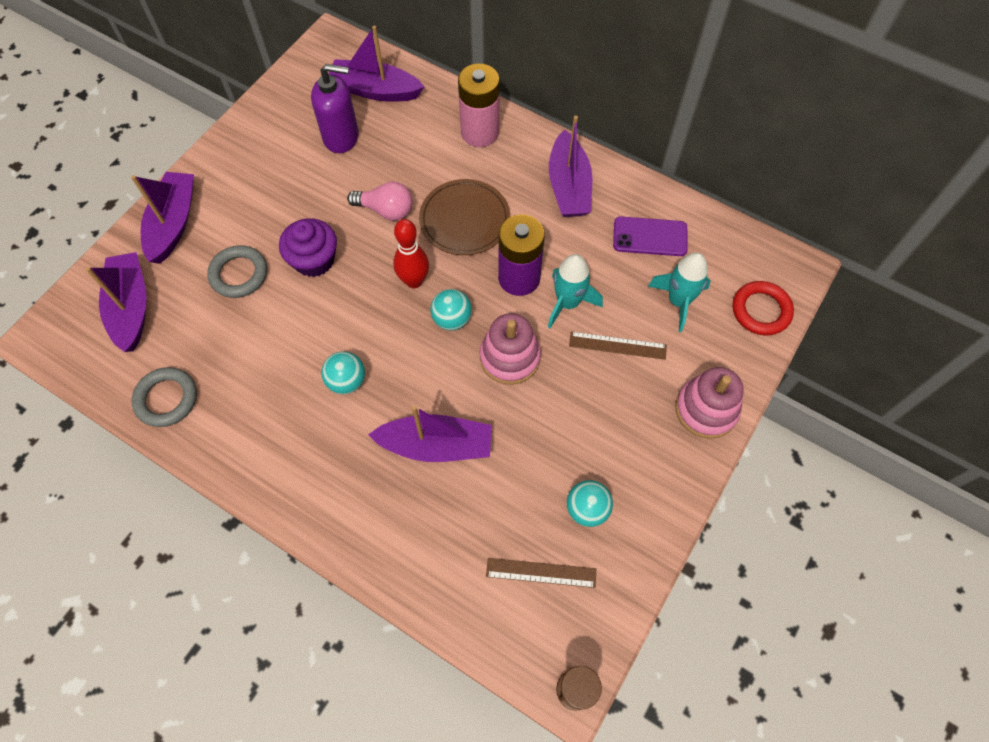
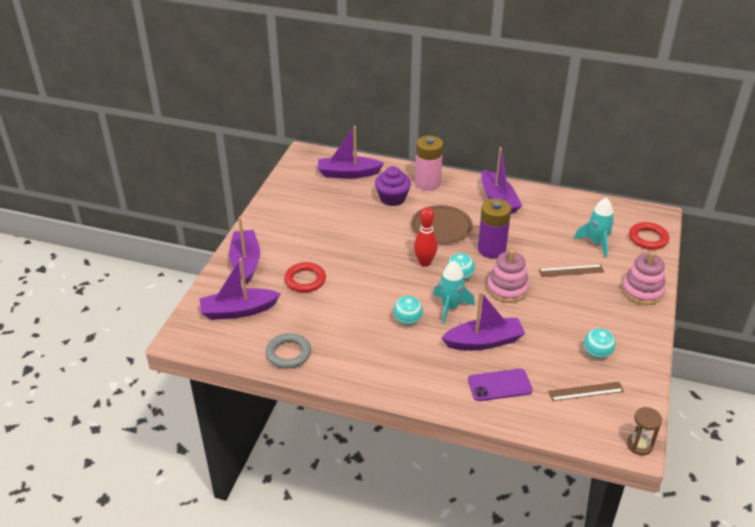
camera: 15 degrees left, 25 degrees down
(131, 307) = (238, 310): purple boat -> purple boat turned 75 degrees counterclockwise
(239, 274) = (305, 280): grey ring -> red ring
(314, 260) = (352, 264): purple cupcake -> purple cupcake (392, 198)
(341, 137) = (338, 200): purple soap dispenser -> none
(386, 210) = (387, 231): pink light bulb -> none
(568, 303) = (529, 256): turquoise rocket -> turquoise rocket (450, 307)
(650, 237) = (562, 215): purple phone -> purple phone (499, 385)

